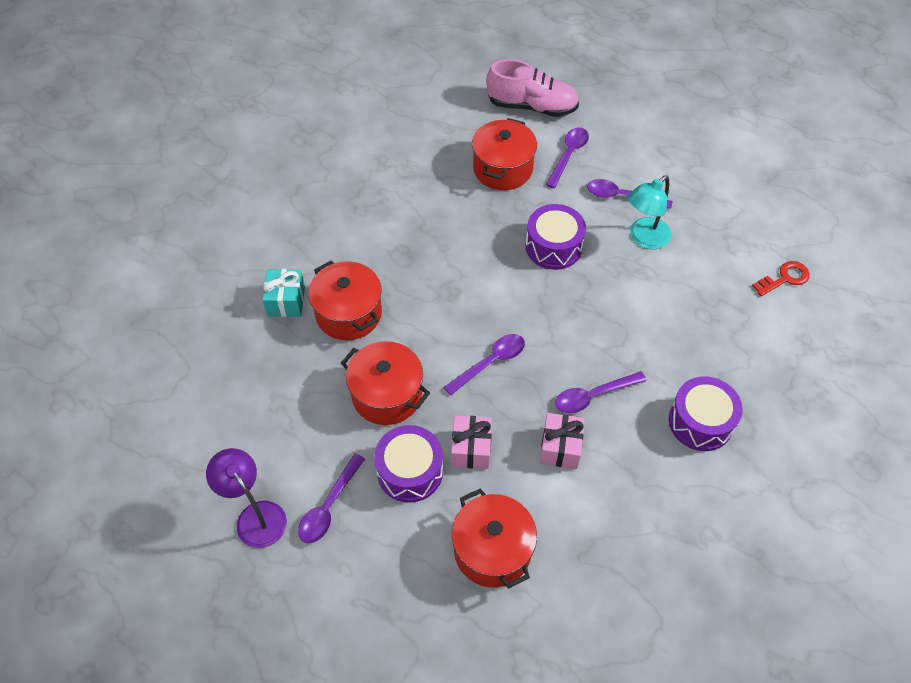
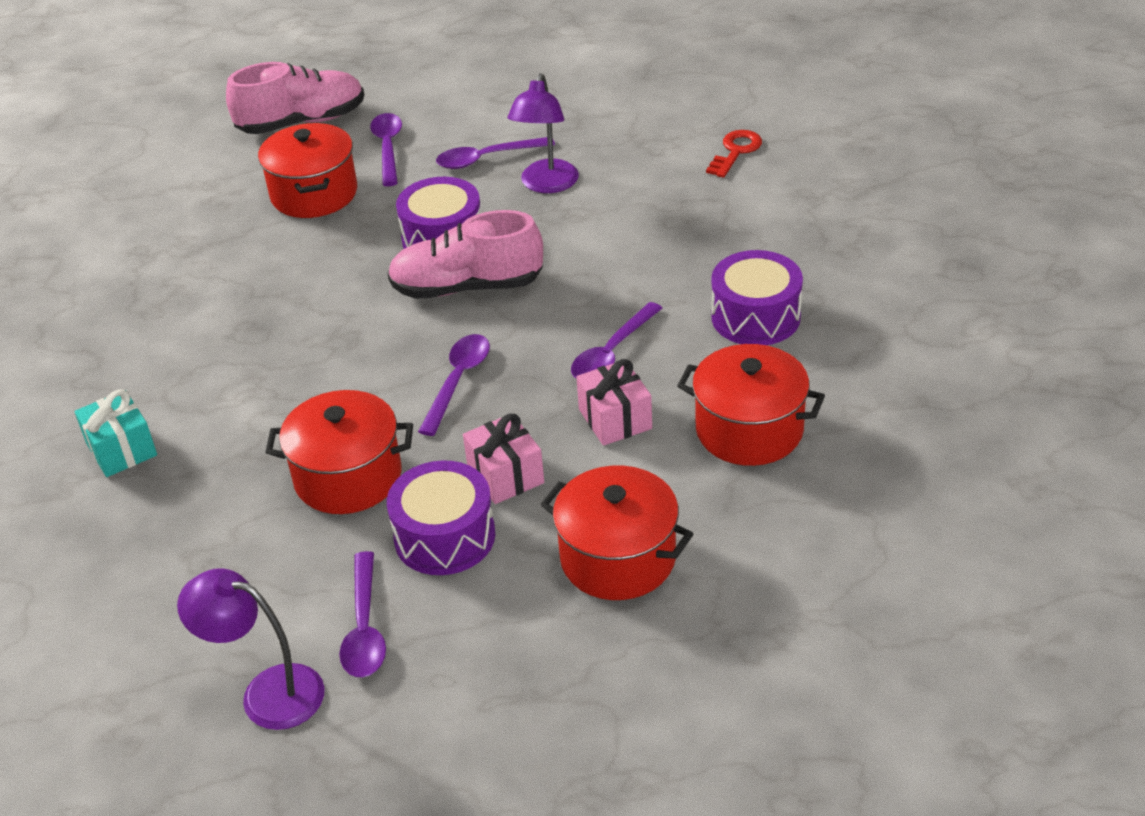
camera: 30 degrees left, 15 degrees down
(348, 313) = (224, 421): red pot -> red pot (749, 430)
(543, 293) = (467, 287): none -> pink shoe
(644, 238) = (546, 185): turquoise lamp -> purple lamp

